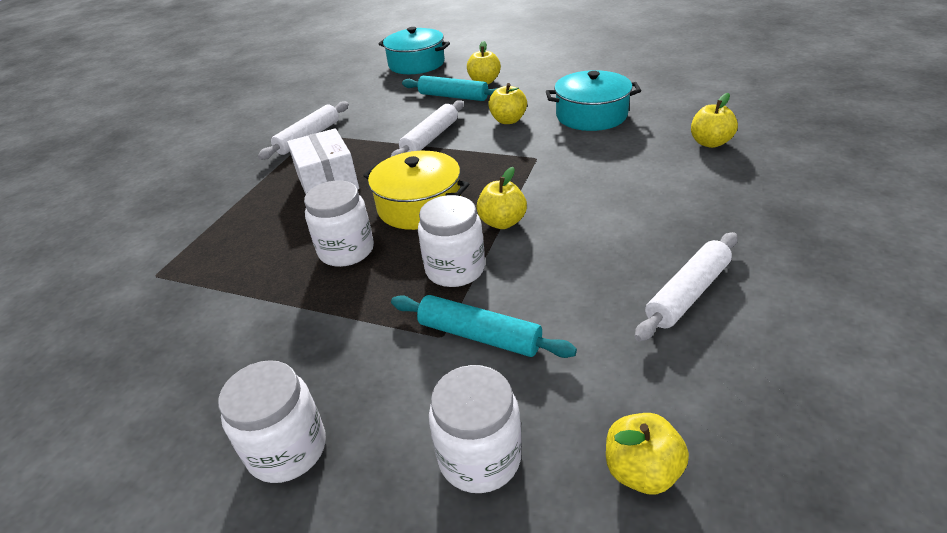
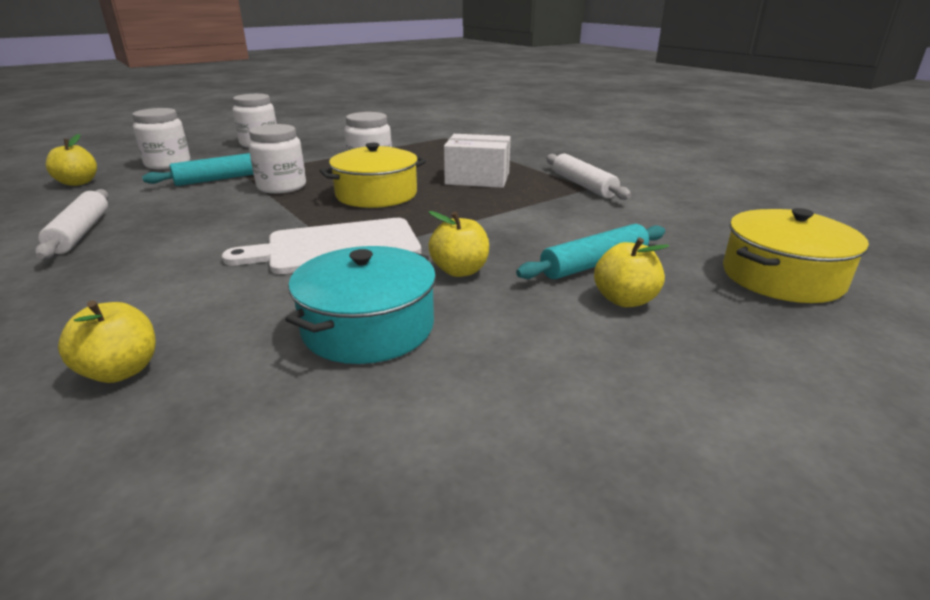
camera: 120 degrees right, 10 degrees down
(416, 64) = (782, 277): turquoise pot -> yellow pot
(430, 138) = (489, 224): white rolling pin -> none
(502, 222) = (291, 210): yellow apple -> none
(533, 166) = (336, 247): none -> white cutting board

